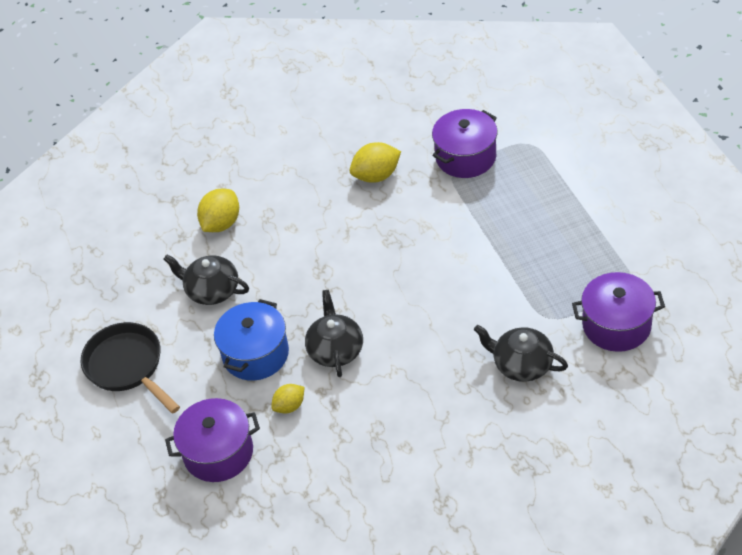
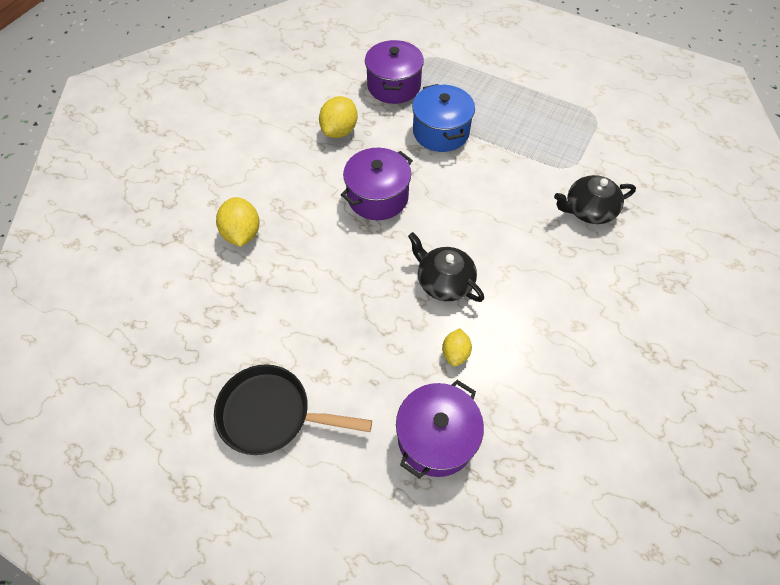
camera: 45 degrees left, 10 degrees up
(212, 290) = (288, 294): black teapot -> none
(255, 354) = (381, 326): blue pot -> blue pot (441, 132)
(616, 325) = (617, 147): purple pot -> purple pot (377, 197)

